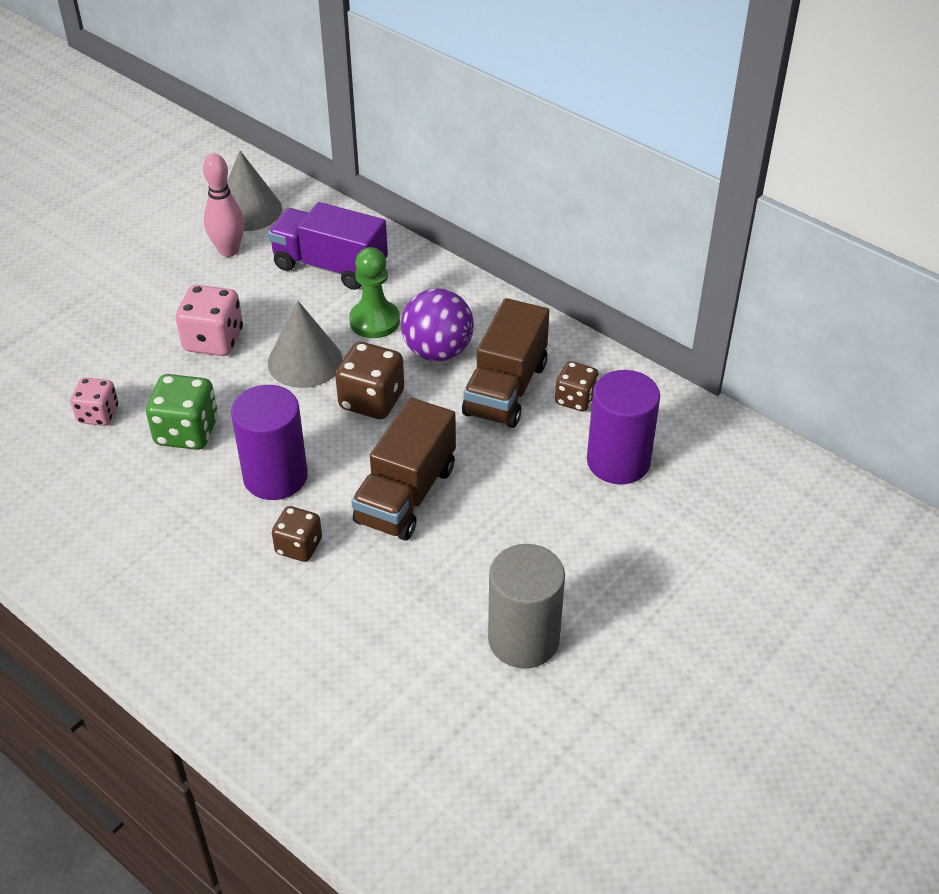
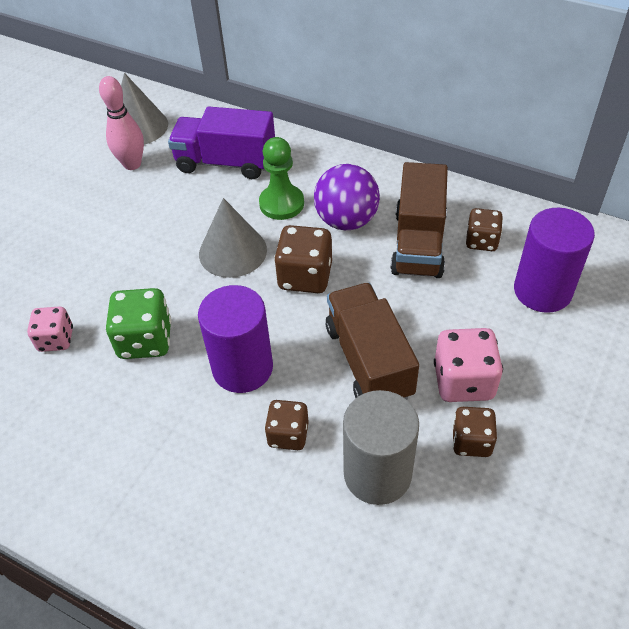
camera: 10 degrees left, 5 degrees up
(213, 340) = (143, 248): pink dice -> pink dice (463, 381)
(406, 495) = (369, 361): brown truck -> brown truck turned 150 degrees clockwise
(478, 588) = (471, 441): none -> brown dice
(523, 639) = (534, 485): grey cylinder -> grey cylinder (377, 474)

